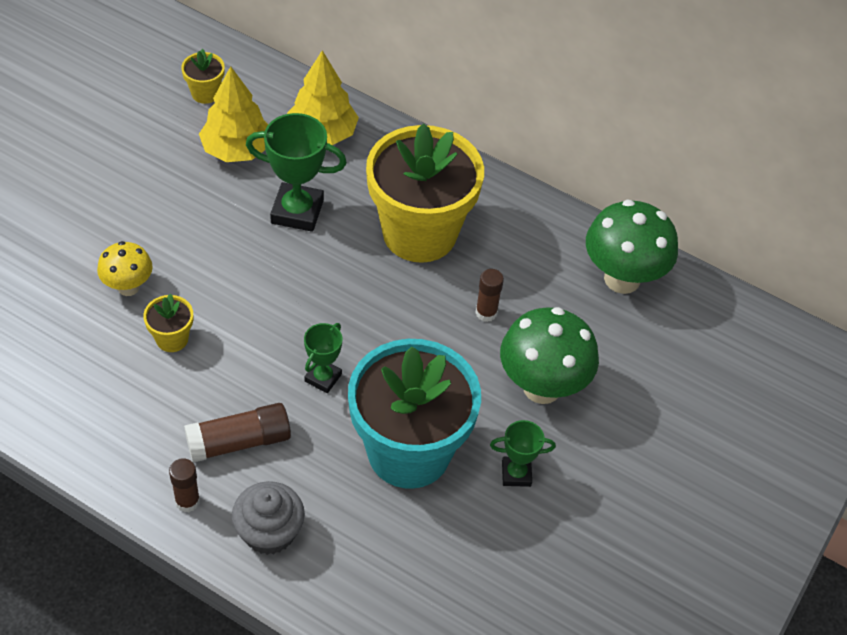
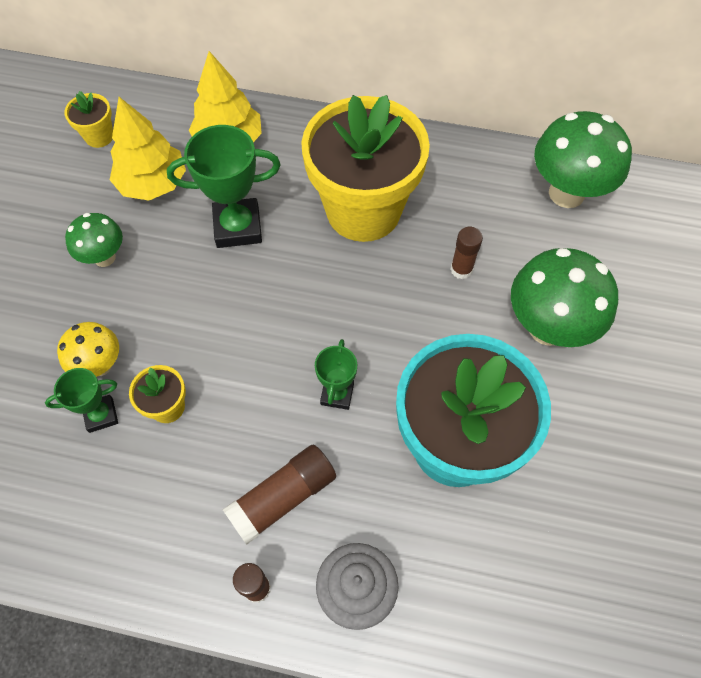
camera: 15 degrees left, 10 degrees up
(168, 200) = (104, 257): none -> green mushroom
(516, 474) = (567, 428): green trophy -> green trophy (101, 415)

